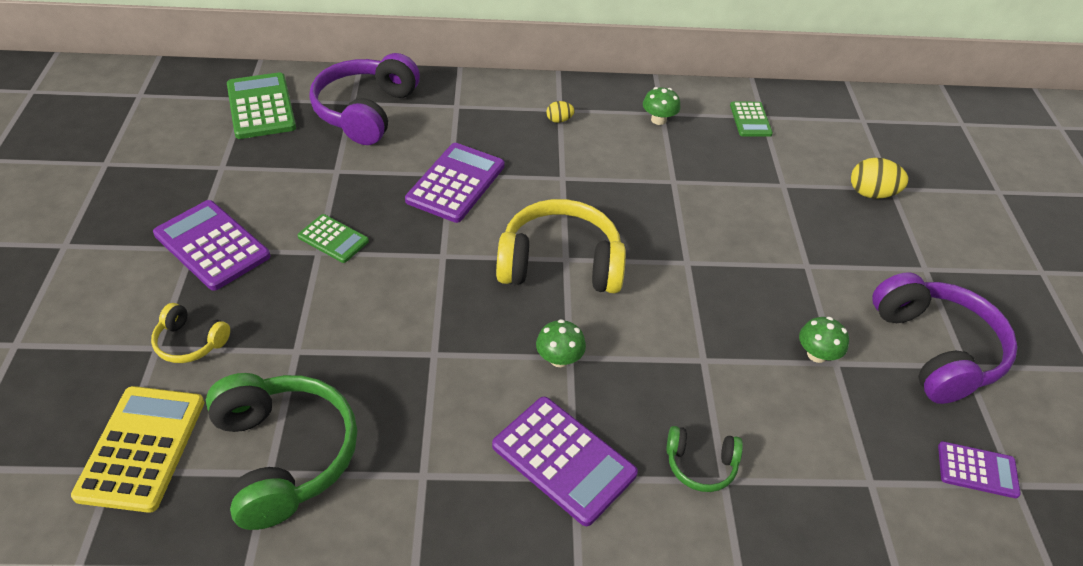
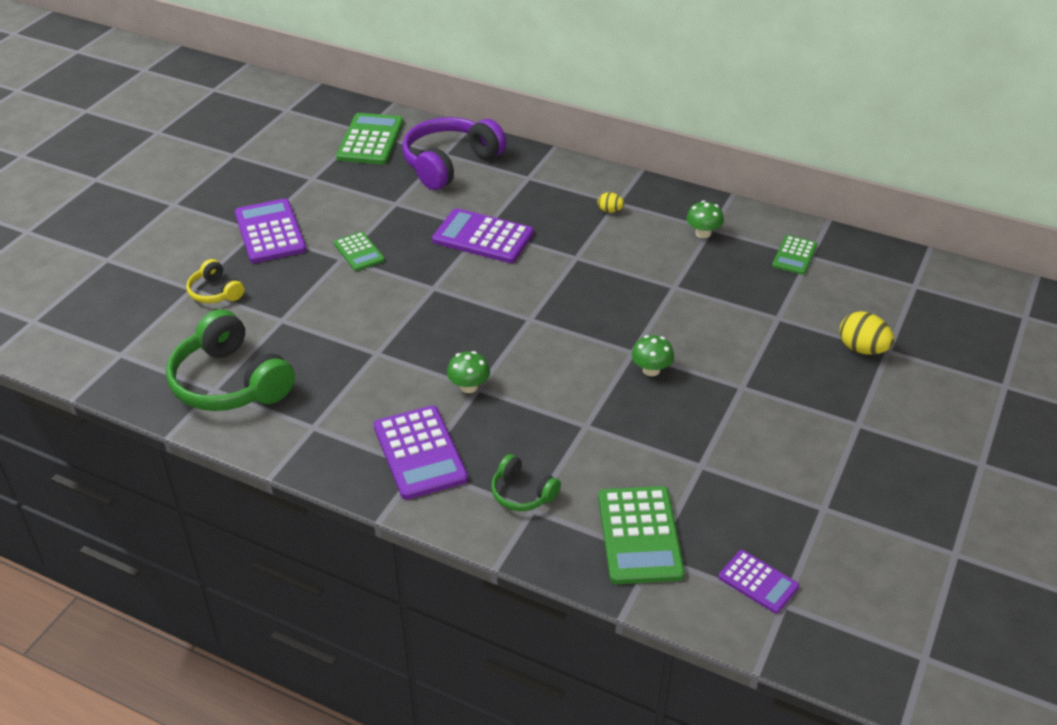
camera: 30 degrees right, 5 degrees down
(141, 448) = (145, 347): yellow calculator -> none
(284, 456) = (230, 382): green headphones -> green headphones turned 135 degrees clockwise
(455, 183) = (483, 237): purple calculator -> purple calculator turned 120 degrees counterclockwise
(560, 264) = (522, 321): yellow headphones -> none
(817, 354) = (689, 454): green mushroom -> green mushroom (651, 370)
(842, 465) = (640, 535): none -> green calculator
(936, 350) = (805, 487): purple headphones -> none

